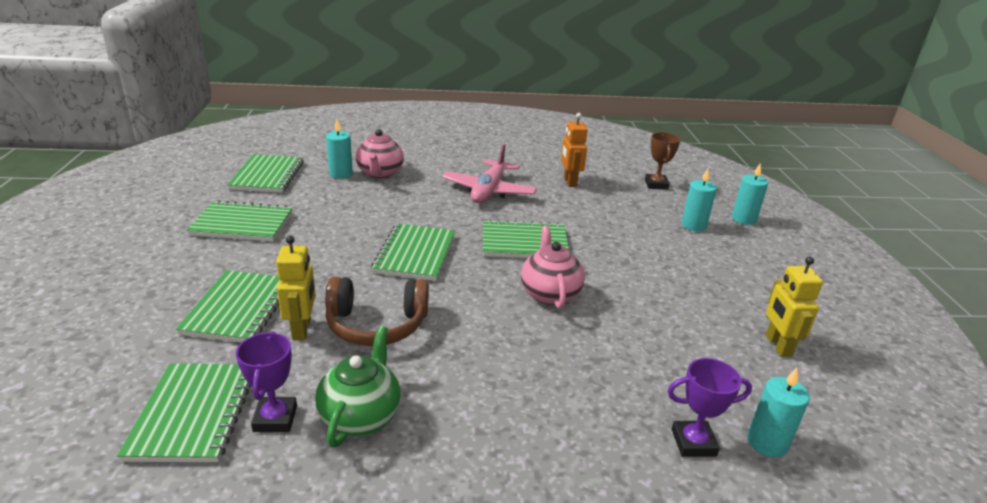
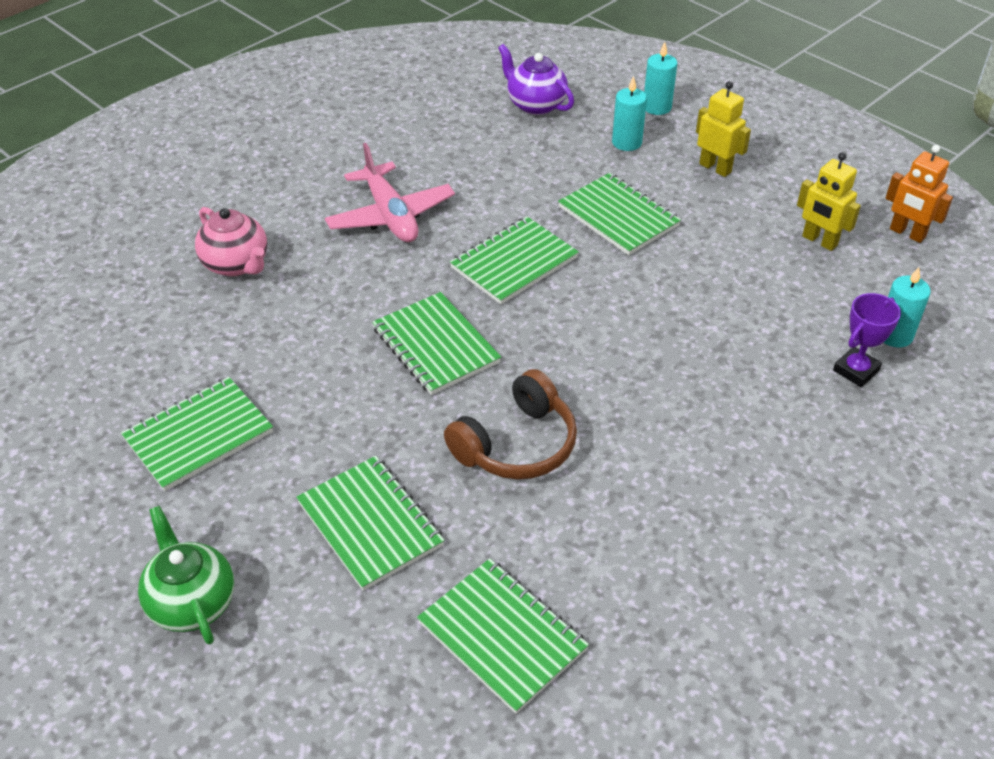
camera: 40 degrees left, 15 degrees up
(267, 176) = (107, 354): green notebook -> green notebook (618, 216)
(275, 418) = (570, 585): purple trophy -> none
(302, 329) = (461, 498): yellow robot -> yellow robot (715, 168)
(341, 174) = (192, 294): turquoise candle -> none
(361, 416) = (627, 530): green teapot -> green teapot (192, 602)
(549, 293) = (608, 306): pink teapot -> none
(569, 182) = (451, 151): orange robot -> orange robot (907, 233)
(656, 185) = (535, 105): brown trophy -> purple teapot

